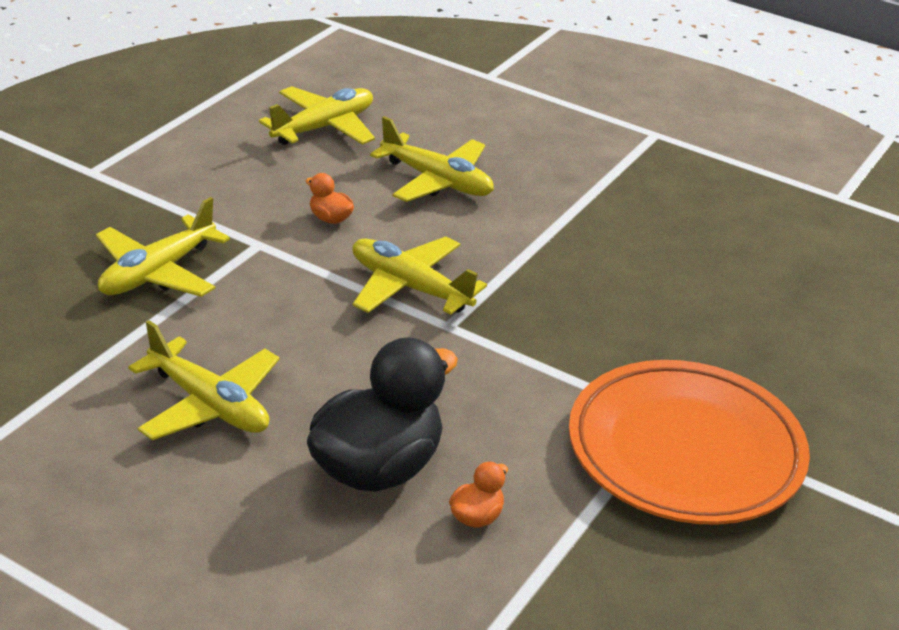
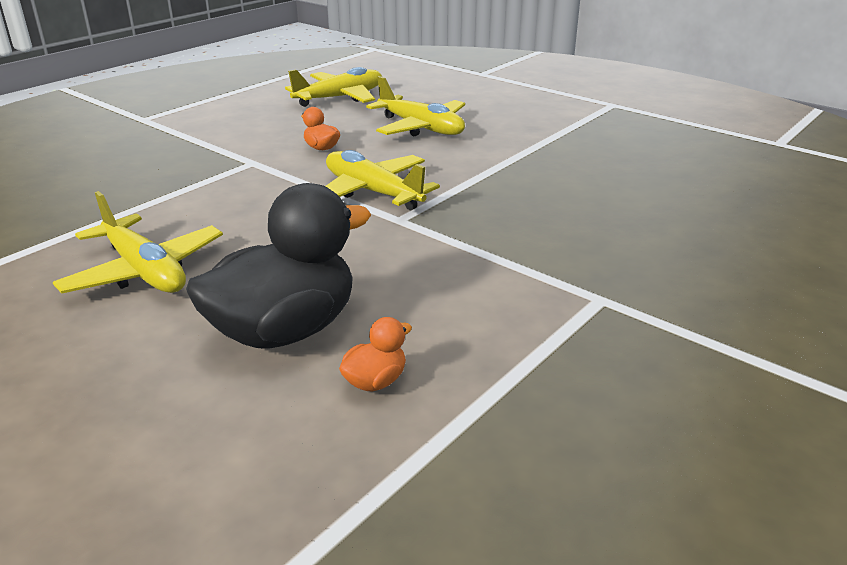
camera: 10 degrees right, 5 degrees down
(157, 272) = (156, 178): yellow plane -> none
(685, 451) = (622, 329): orange plate -> none

